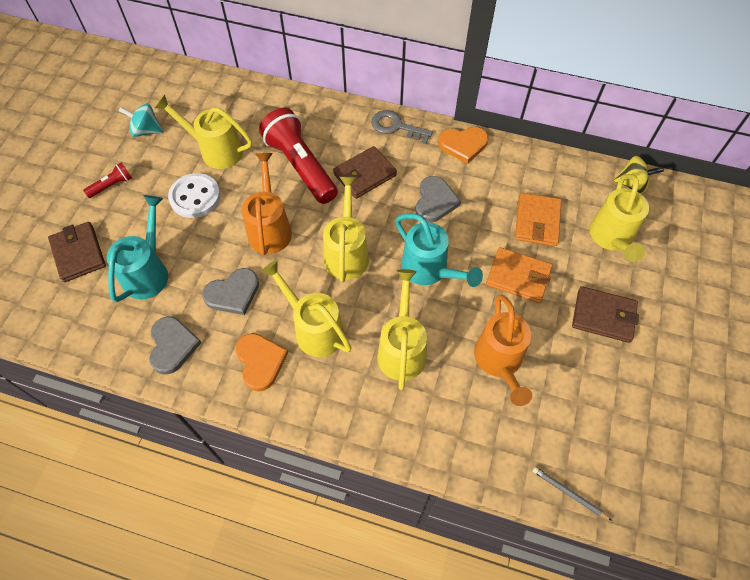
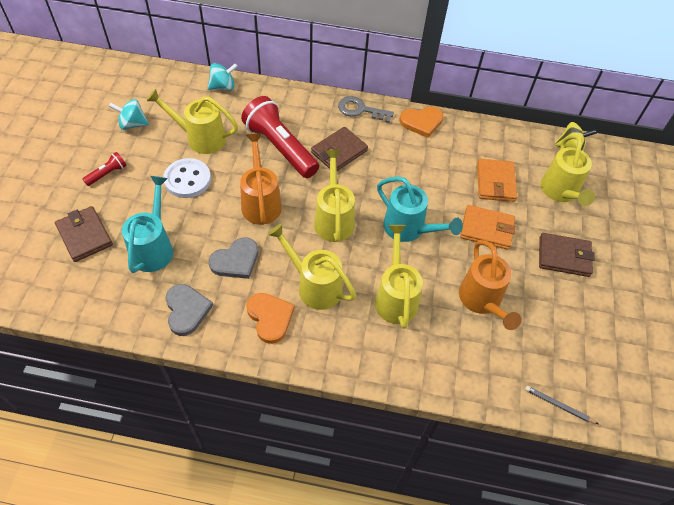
camera: 10 degrees left, 5 degrees down
(249, 92) = (223, 87): none -> turquoise spinning top
(435, 201) = (404, 171): grey heart -> none

